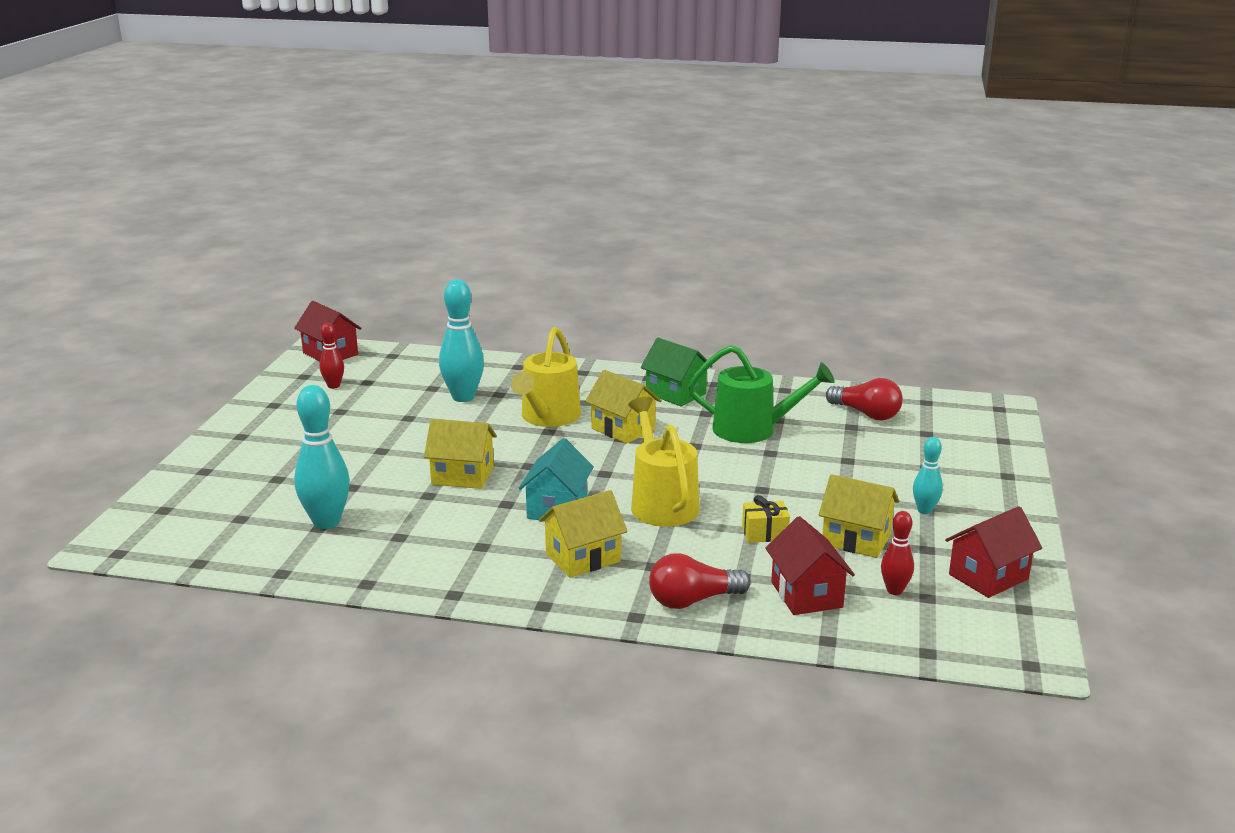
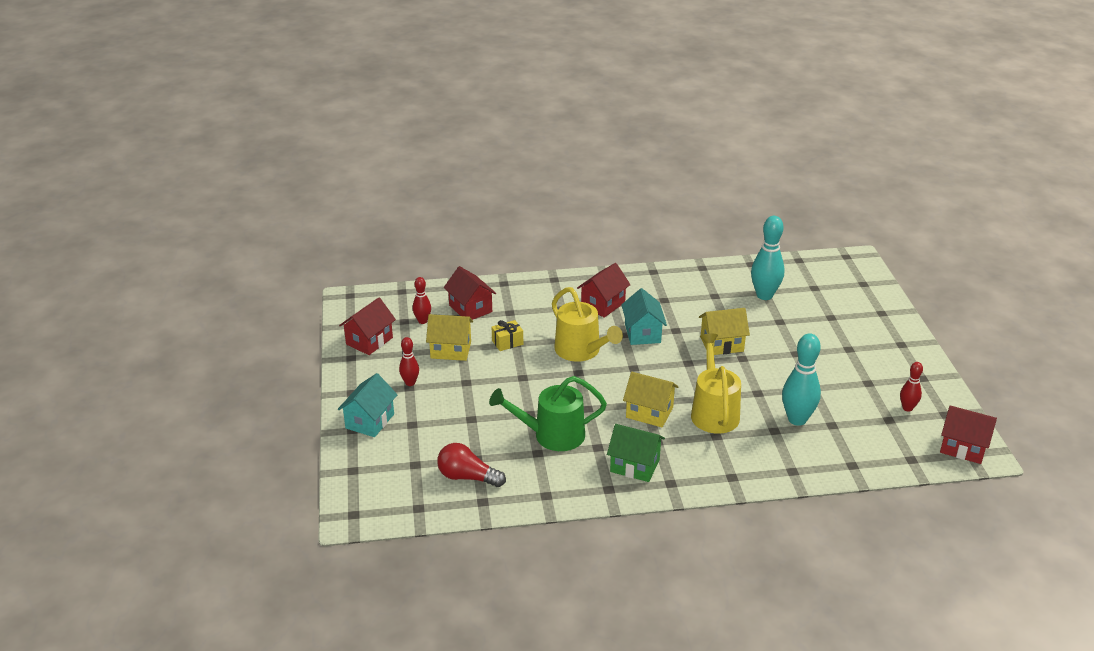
camera: 160 degrees right, 10 degrees up
(583, 558) = (603, 304): yellow house -> red house
(693, 600) = (529, 293): red light bulb -> none
(925, 510) = (410, 383): turquoise bowling pin -> red bowling pin
(983, 479) = (370, 421): none -> turquoise house

